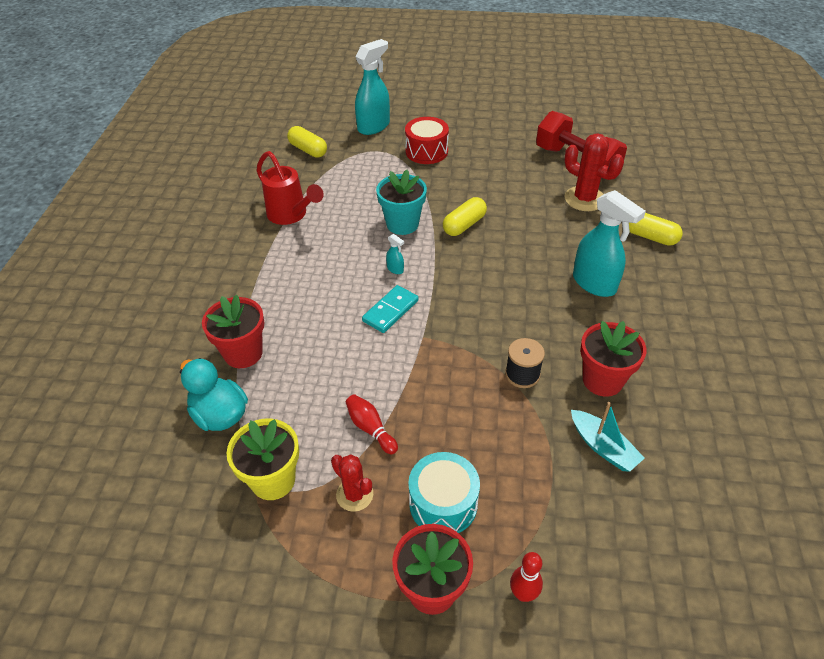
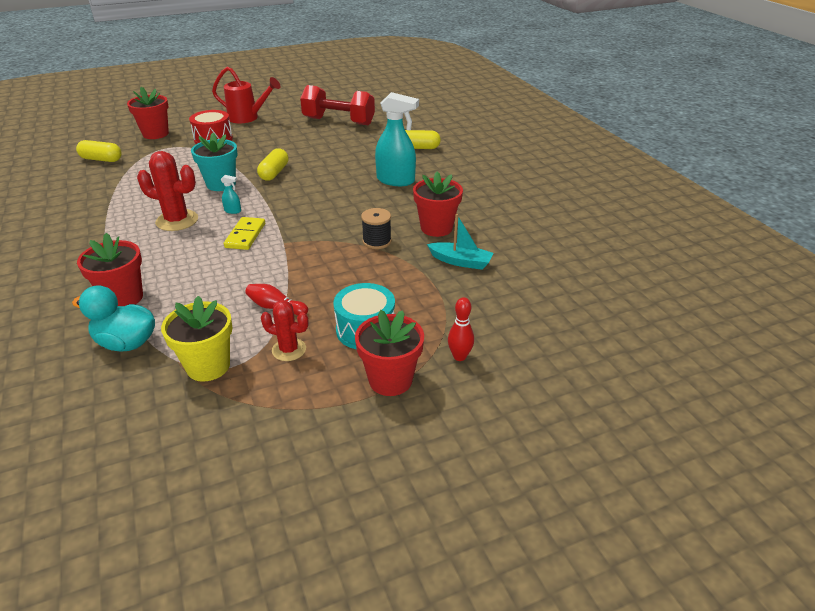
camera: 30 degrees left, 10 degrees down
(291, 215) = (112, 202): red watering can -> red watering can (248, 118)
(374, 126) = (155, 134): turquoise spray bottle -> red flower pot
(390, 311) = (245, 235): turquoise domino -> yellow domino
(584, 199) = (358, 139): red cactus -> red cactus (177, 221)

